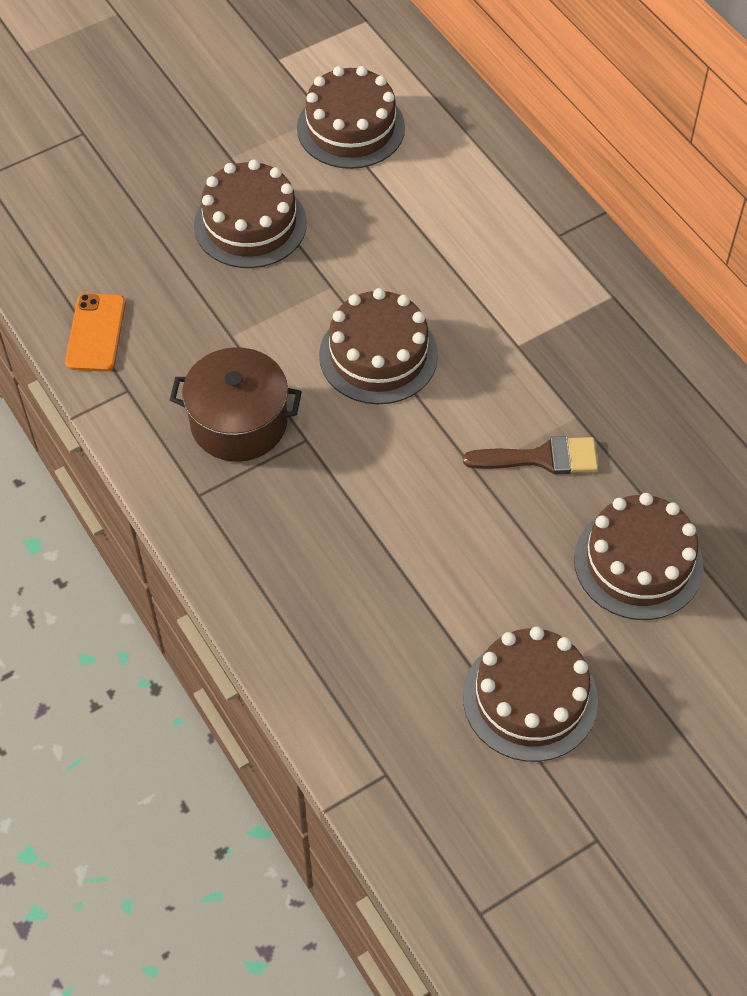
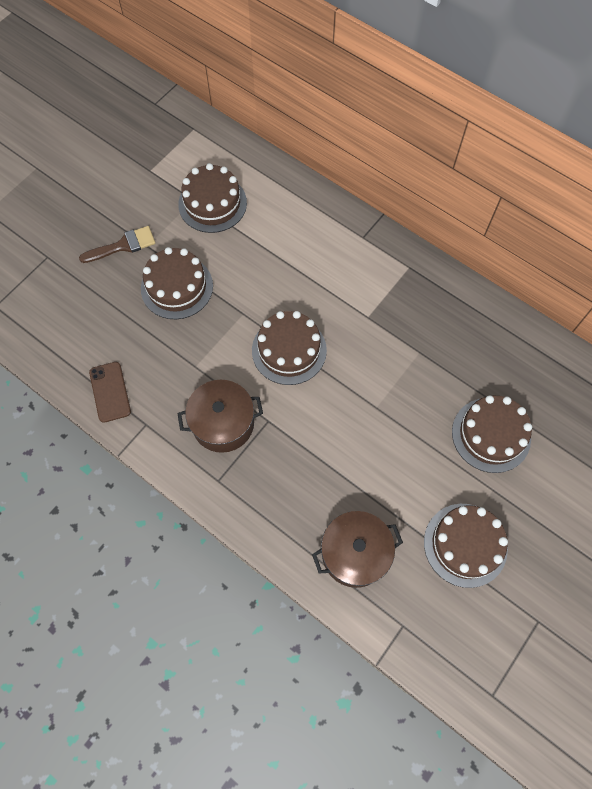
camera: 20 degrees left, 10 degrees up
(96, 333) = (110, 392): orange phone -> brown phone
(356, 655) = (354, 553): none -> brown pot
(541, 458) = (410, 386): brown brush -> brown brush (123, 245)

